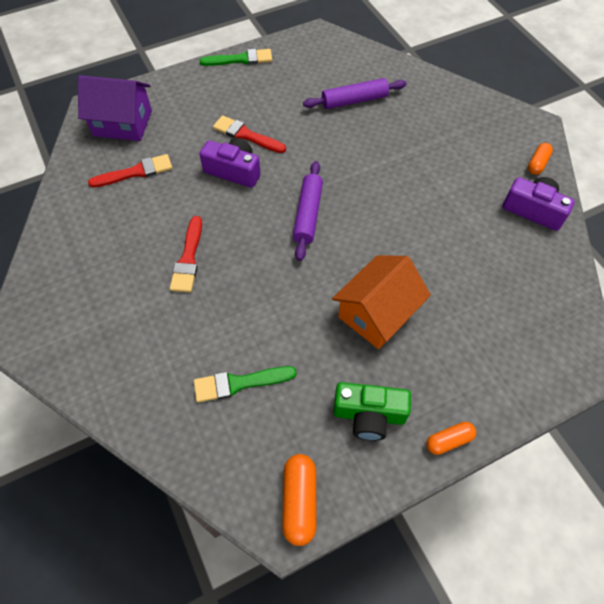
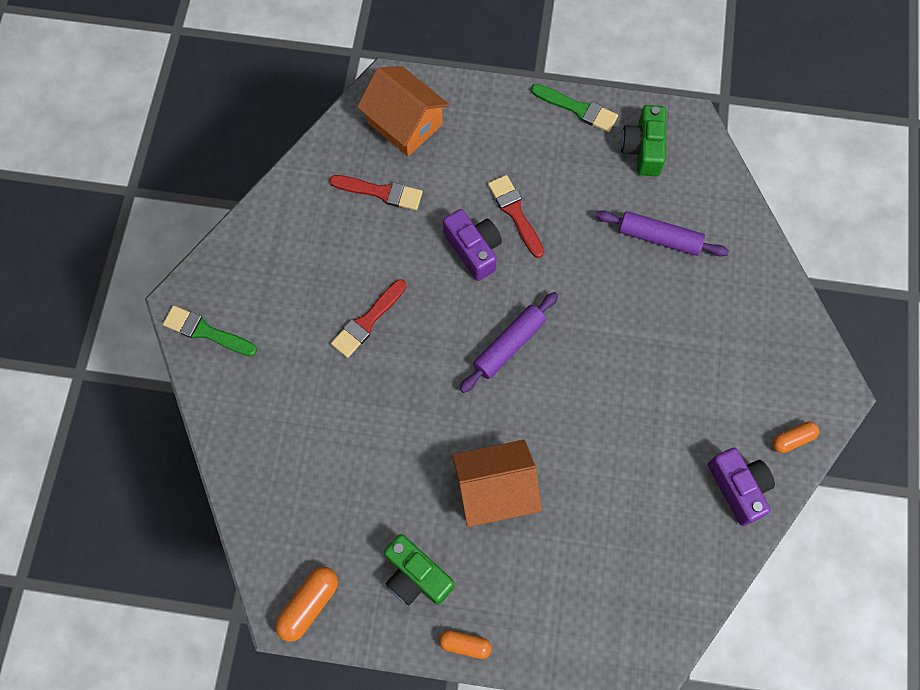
camera: 35 degrees right, 10 degrees up
(123, 123) = (404, 123): purple house -> orange house
(239, 383) = (330, 472): green brush -> green brush (206, 332)
(302, 60) = (643, 148): none -> green camera

